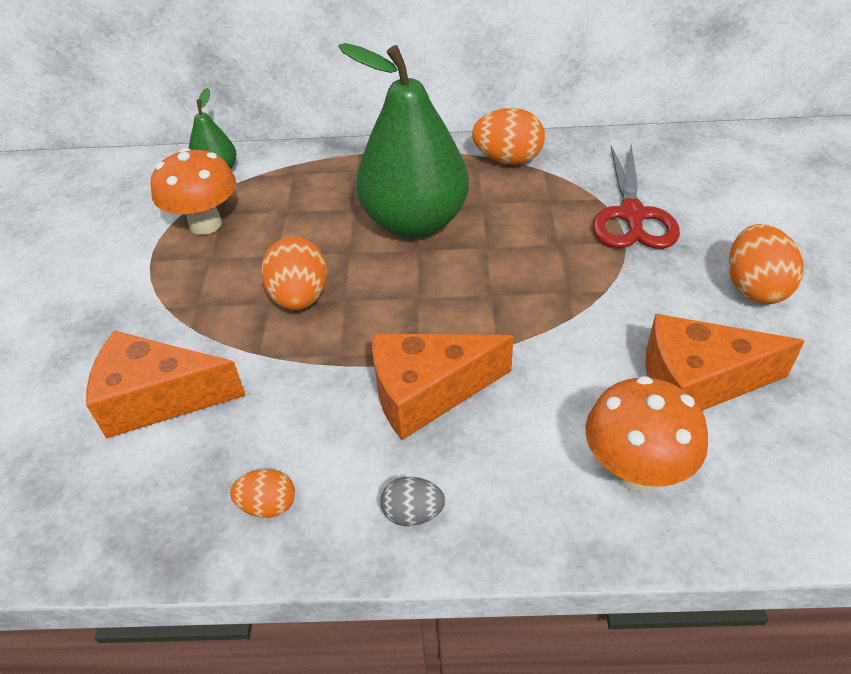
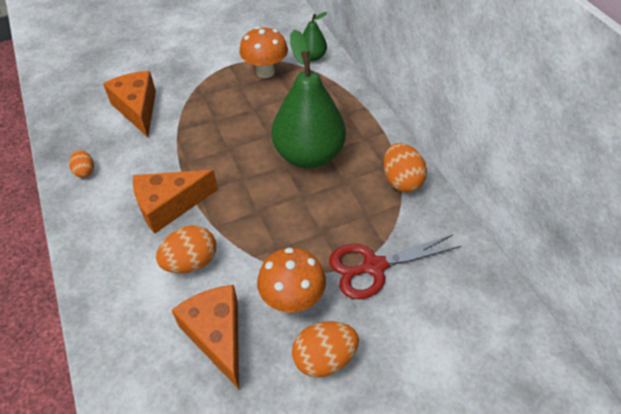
camera: 65 degrees right, 5 degrees up
(299, 297) = (223, 130): orange egg -> orange egg (191, 262)
(413, 513) = (90, 225): grey egg -> none
(427, 393) = (169, 206): orange cheese -> orange cheese turned 75 degrees counterclockwise
(635, 471) = (138, 314): orange mushroom -> orange mushroom (292, 299)

